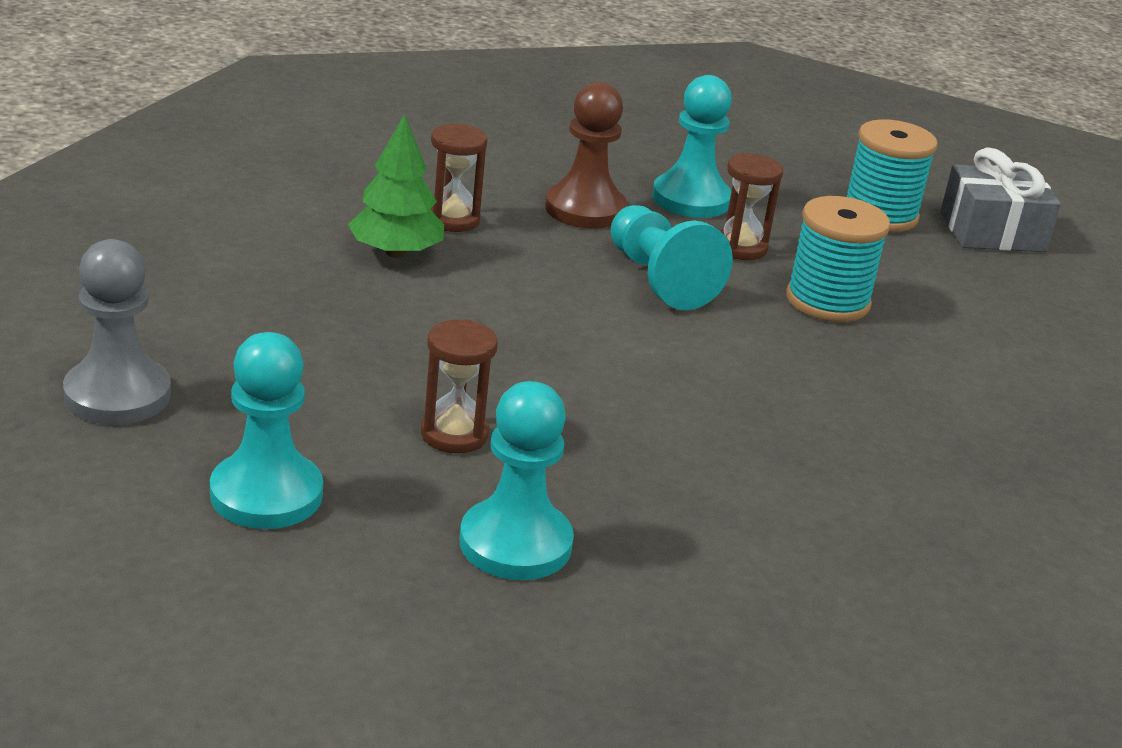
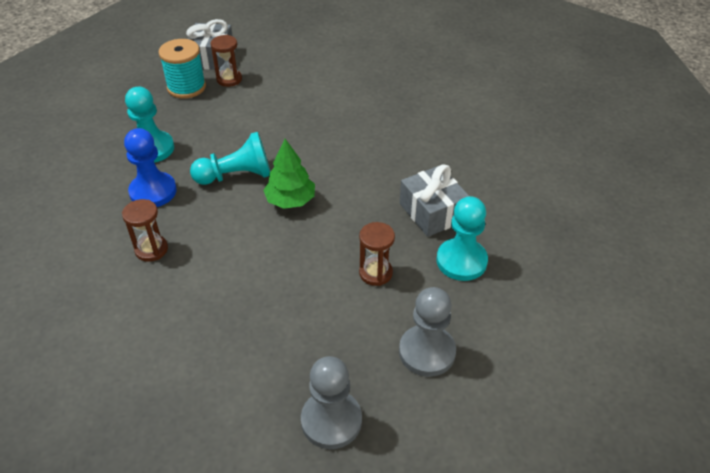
camera: 75 degrees left, 15 degrees up
(266, 494) = (427, 352): turquoise pawn -> grey pawn
(395, 252) = (186, 279): green tree -> green tree (290, 200)
(585, 209) = (153, 192): brown pawn -> blue pawn
(652, 506) = (432, 212): none -> grey gift
(740, 248) = (209, 141): brown hourglass -> brown hourglass (229, 79)
(827, 301) = (267, 123): turquoise spool -> none

